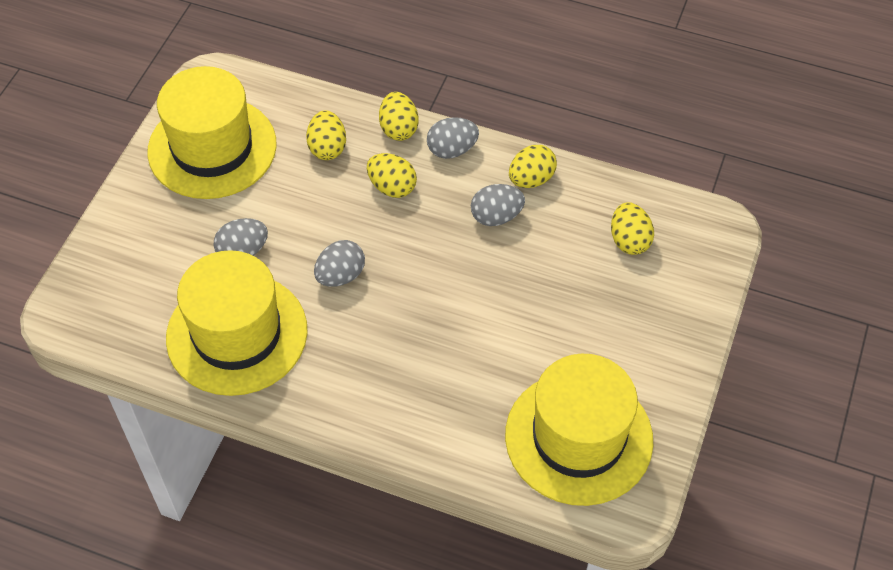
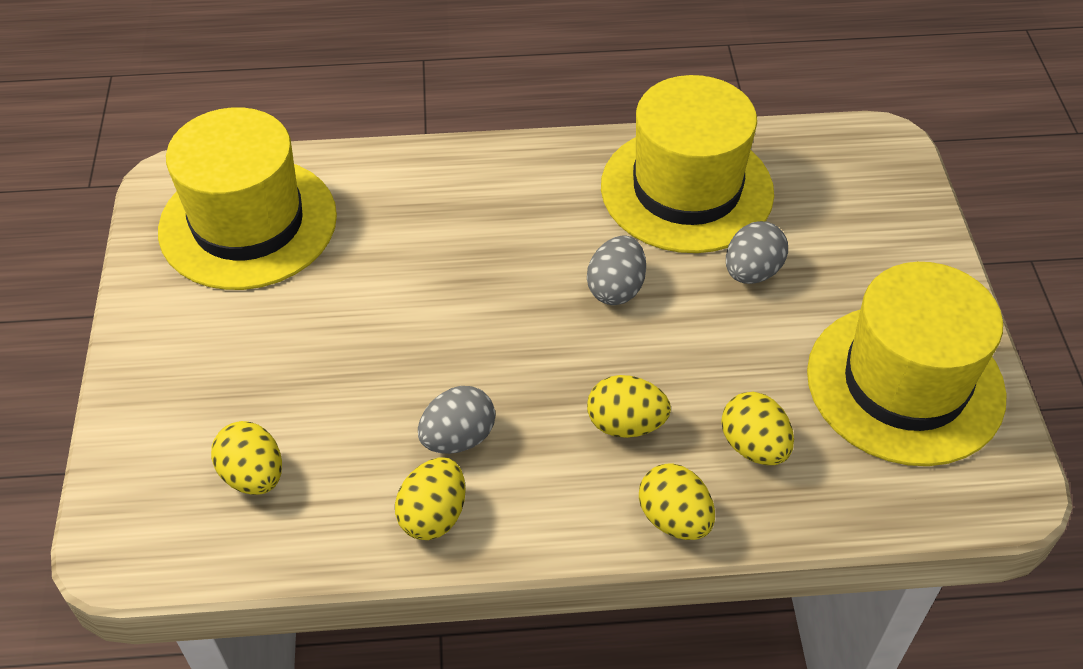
camera: 155 degrees right, 5 degrees down
(452, 150) = (575, 516): grey egg -> none

